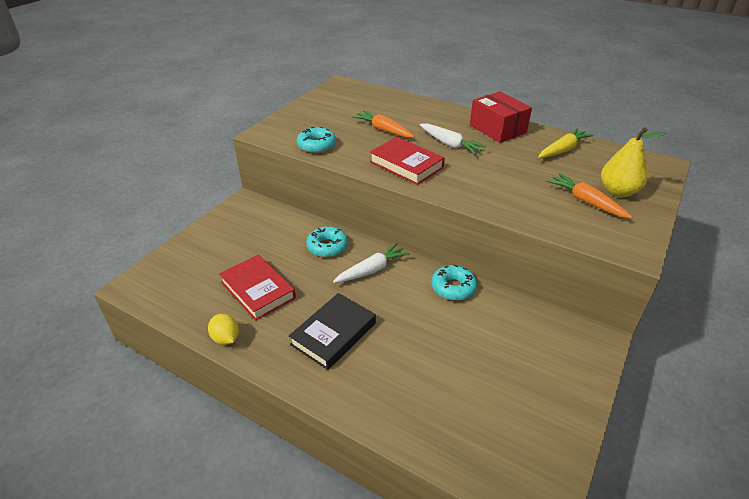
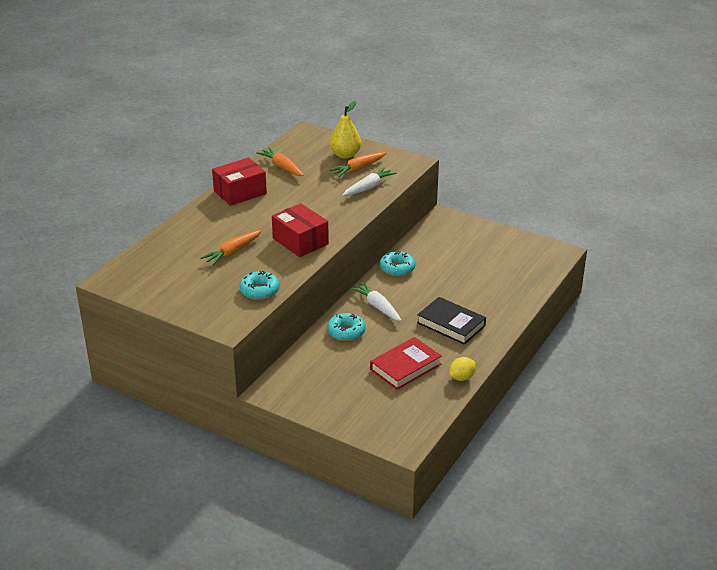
camera: 90 degrees left, 5 degrees down
(406, 165) = (300, 241): red book -> red box
(449, 144) = (265, 218): white carrot -> white carrot (368, 187)
(563, 150) = (282, 167): yellow carrot -> orange carrot

